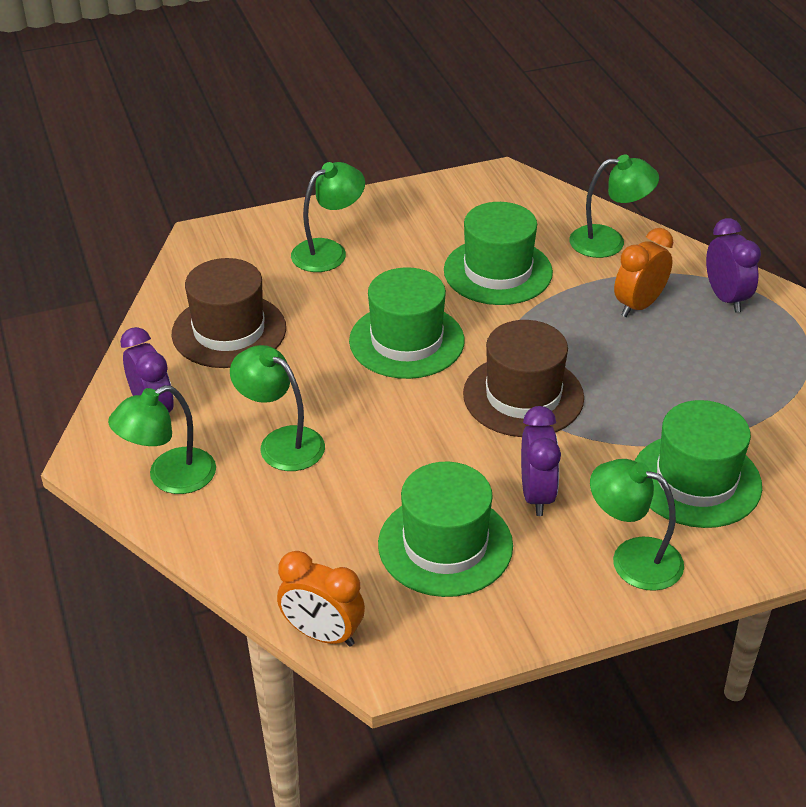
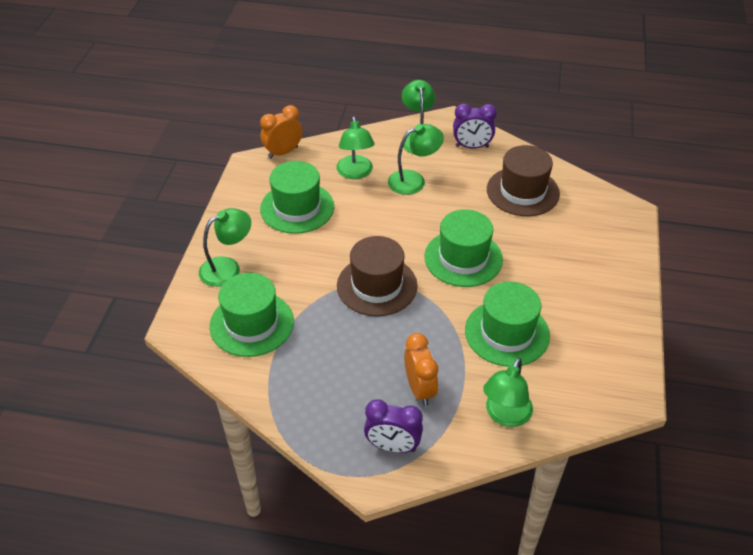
camera: 120 degrees right, 5 degrees up
(328, 251) = (581, 260): green lamp -> green lamp (355, 173)
(537, 495) = (299, 254): purple clock -> none

